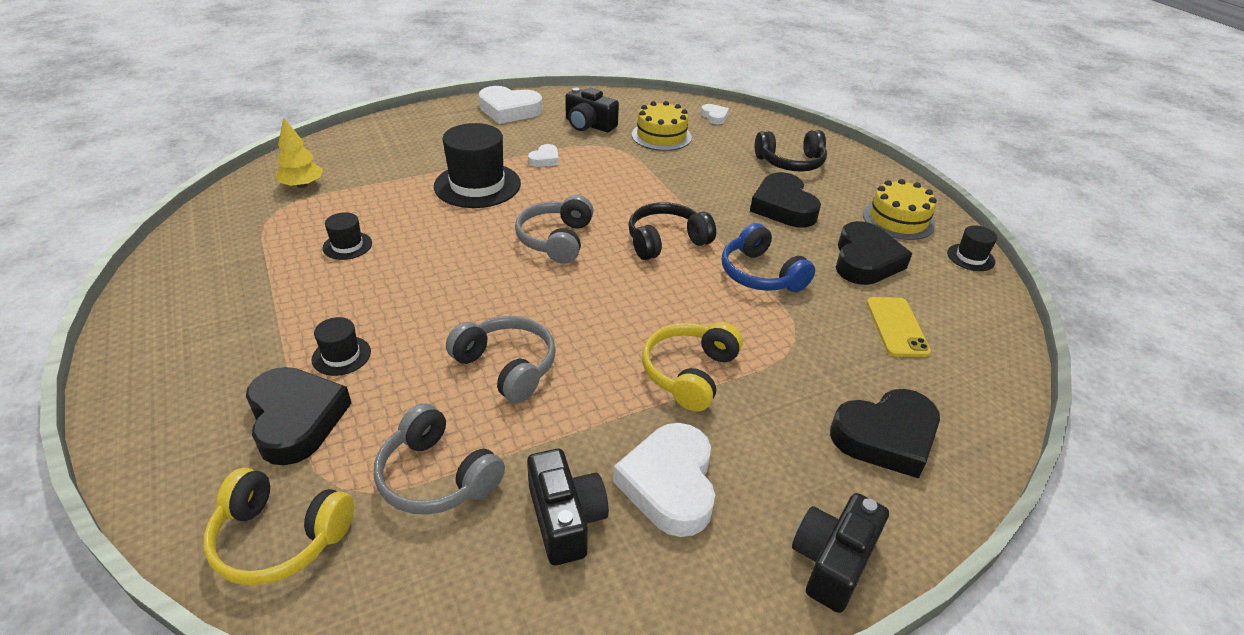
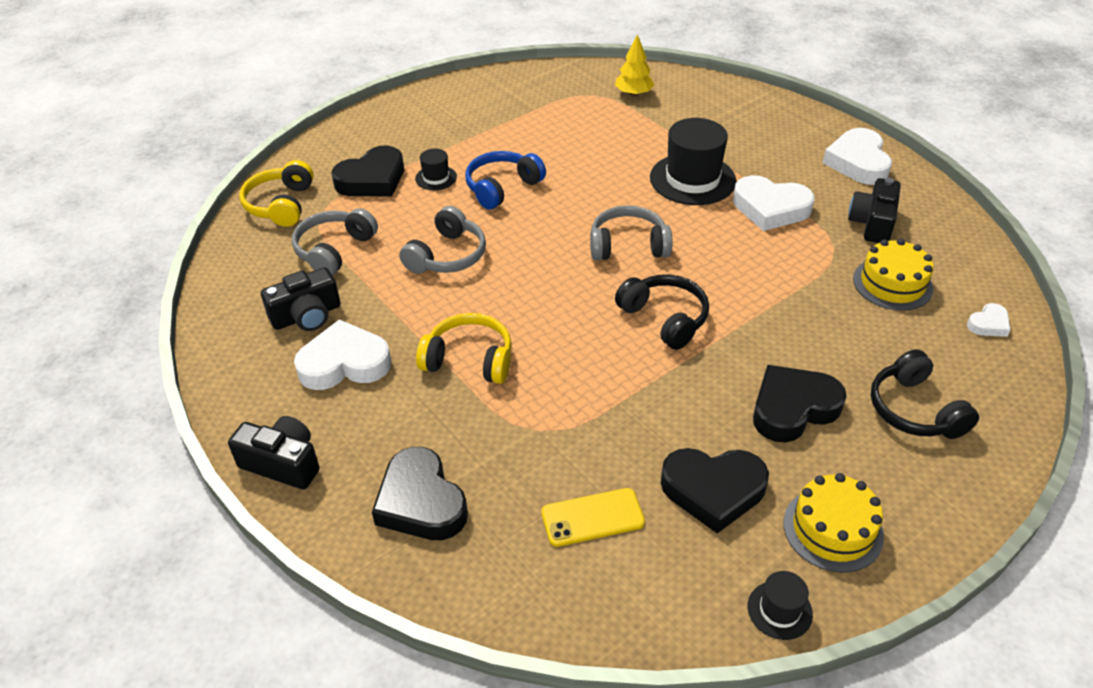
camera: 80 degrees right, 5 degrees up
(347, 246) = (562, 140): black hat -> none
(545, 159) = (770, 208): white heart -> white heart, size x2.00
(760, 274) = (639, 397): blue headphones -> blue headphones (502, 187)

